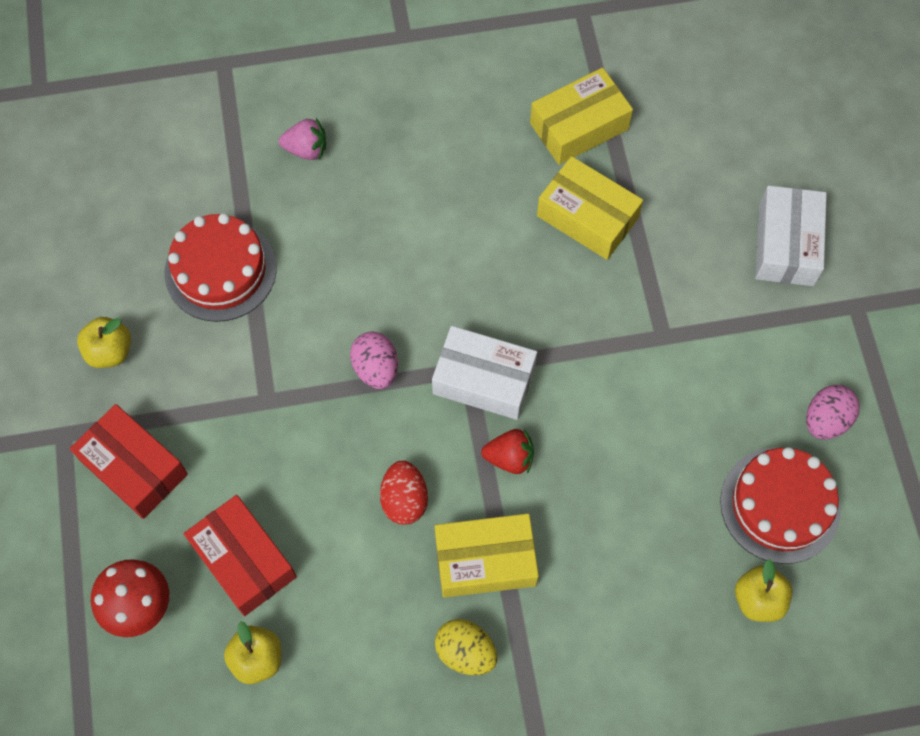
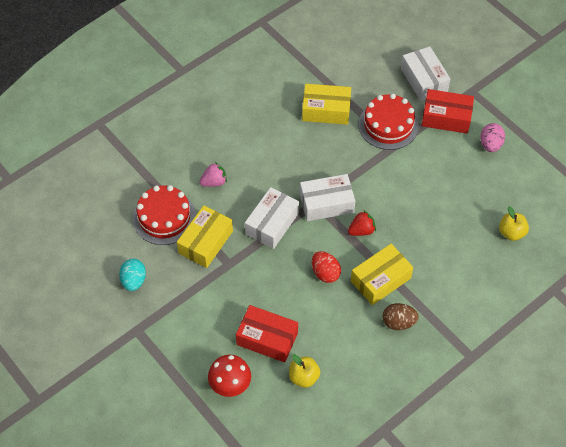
camera: 30 degrees left, 10 degrees down
(110, 351) = (134, 281): yellow apple -> turquoise egg
(134, 467) = (184, 326): red box -> red box (446, 117)
(306, 149) = (169, 143): pink strawberry -> pink strawberry (214, 182)
(376, 368) = (272, 223): pink egg -> white box
(465, 652) = (398, 322): yellow egg -> brown egg
(579, 126) = (295, 73): yellow box -> yellow box (205, 242)
(780, 505) = (494, 189): red cake -> red cake (388, 125)

